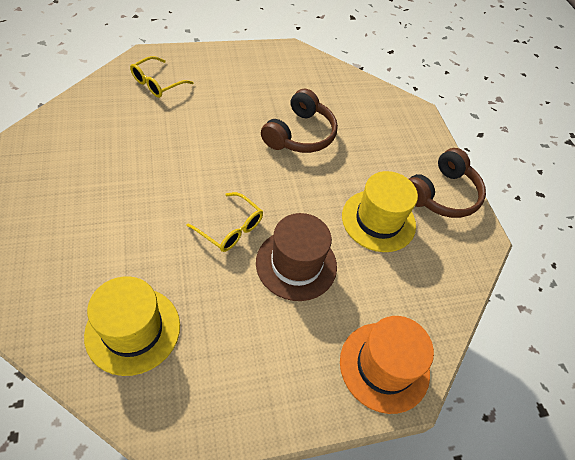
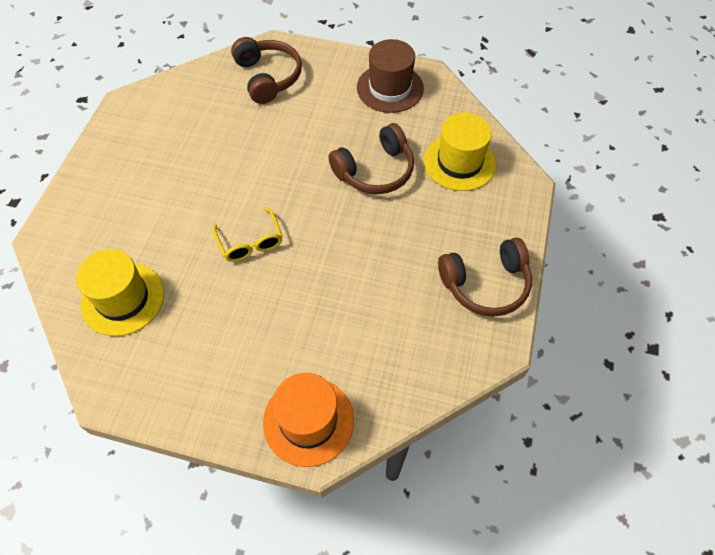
camera: 35 degrees right, 5 degrees up
(157, 83) = (268, 77): yellow glasses -> brown headphones
(296, 264) = (288, 297): brown hat -> brown hat (390, 88)
(378, 220) = (397, 286): yellow hat -> yellow hat (459, 162)

